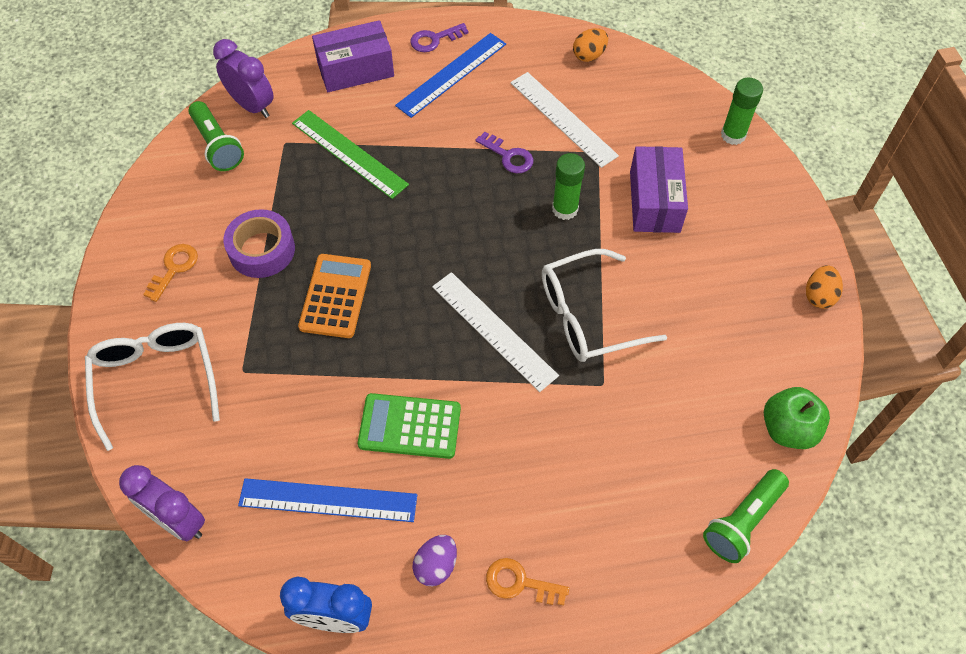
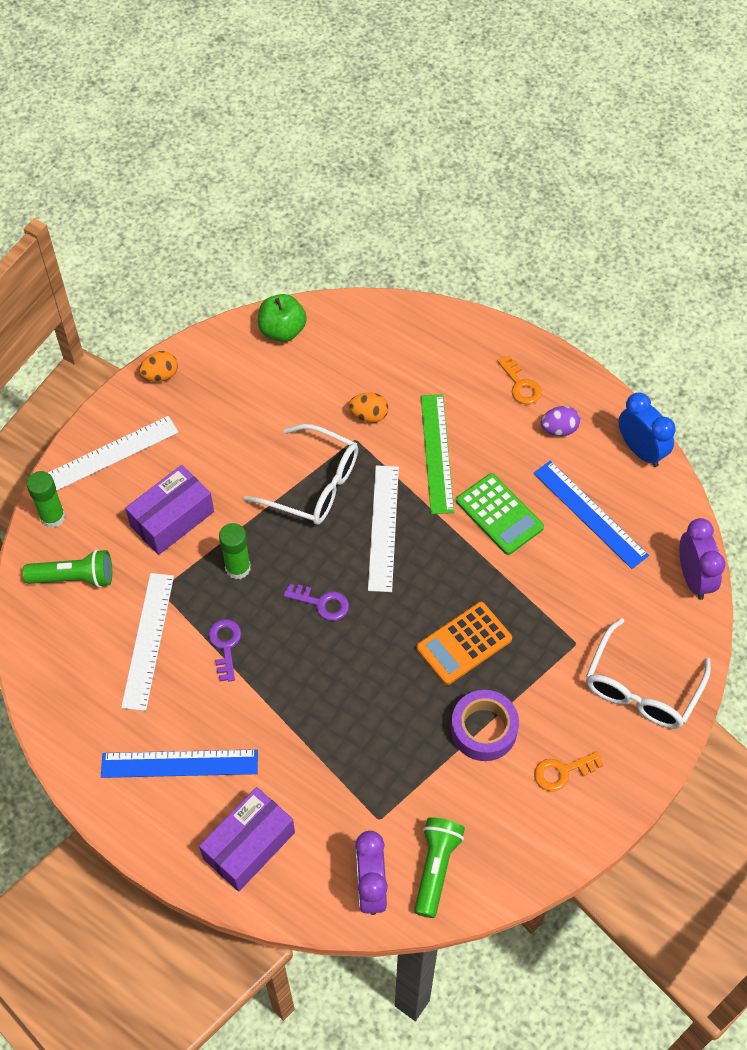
camera: 135 degrees left, 0 degrees up
(349, 154) = (339, 759): green ruler -> green ruler (437, 453)
(355, 69) = (249, 845): purple box -> purple box turned 75 degrees counterclockwise
(434, 39) = (151, 816): purple key -> purple key (322, 603)
(589, 55) = (55, 679): orange egg -> orange egg (369, 415)
(742, 521) = (367, 314): green flashlight -> green flashlight (74, 578)
(761, 207) = (111, 454): none -> white ruler

